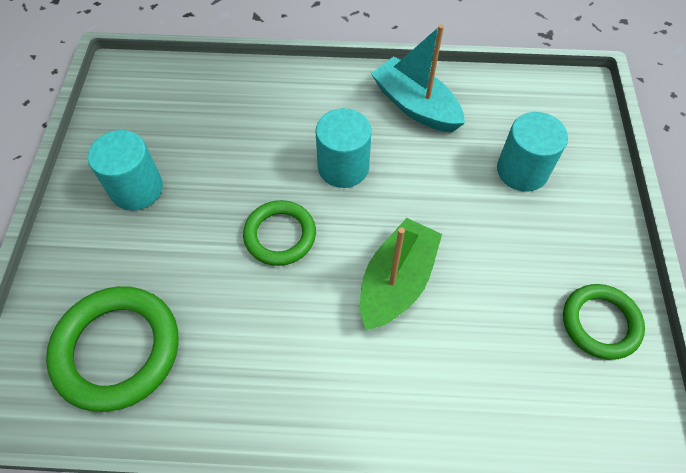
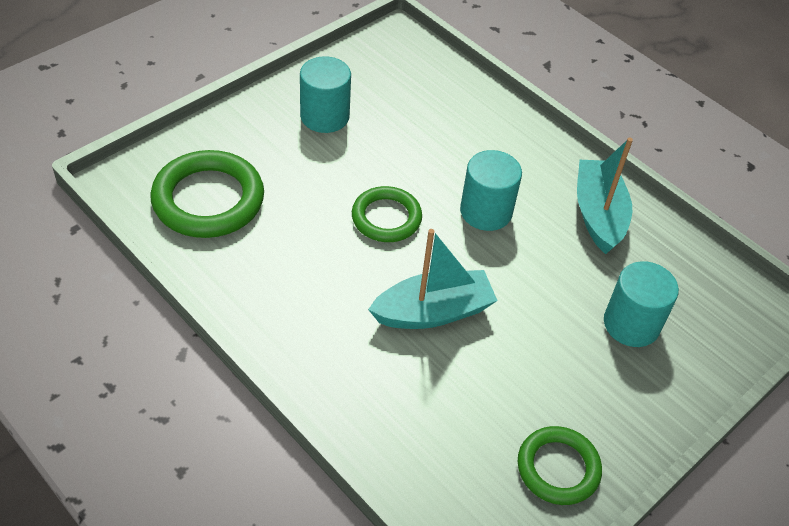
camera: 40 degrees right, 10 degrees down
(396, 282) = (433, 312): green boat -> turquoise boat

